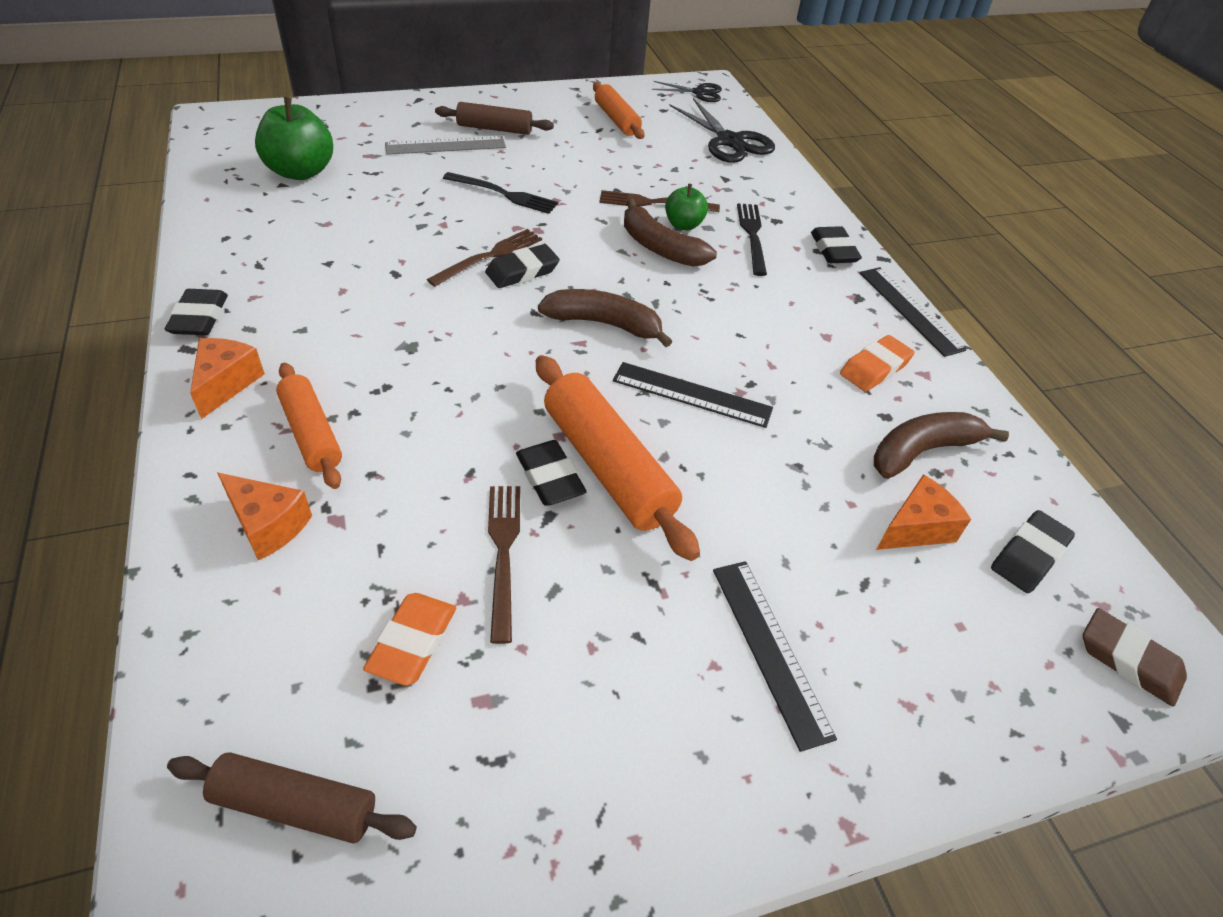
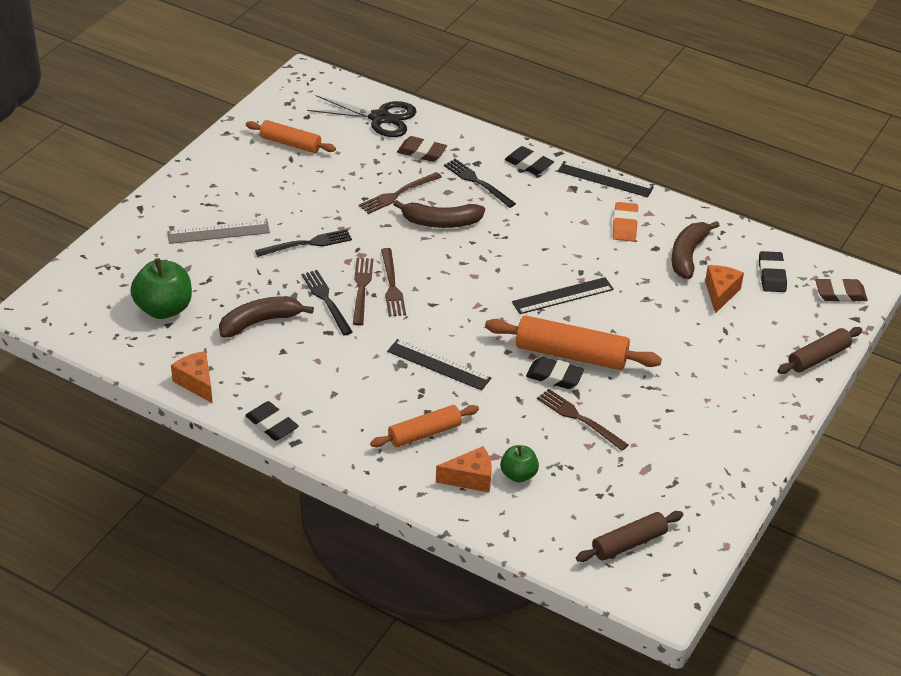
camera: 40 degrees left, 5 degrees down
(226, 383) = (346, 442): orange cheese -> orange cheese (196, 383)
(311, 433) = (424, 433): orange rolling pin -> orange rolling pin turned 45 degrees counterclockwise
(412, 642) = (592, 472): orange eraser -> none
(440, 246) = (326, 300): none -> black fork
(445, 145) = (218, 232): grey ruler -> grey ruler turned 45 degrees clockwise
(494, 129) = (227, 200): brown rolling pin -> brown rolling pin (818, 357)
(522, 271) = (392, 285): black eraser -> brown fork
(604, 324) = (475, 287): brown banana -> brown banana (260, 322)
(683, 225) = (433, 199): green apple -> green apple (518, 475)
(699, 93) = (309, 87): black scissors -> none
(730, 184) = (421, 152): none -> brown eraser
(770, 649) = (719, 379): black ruler -> black ruler (438, 365)

